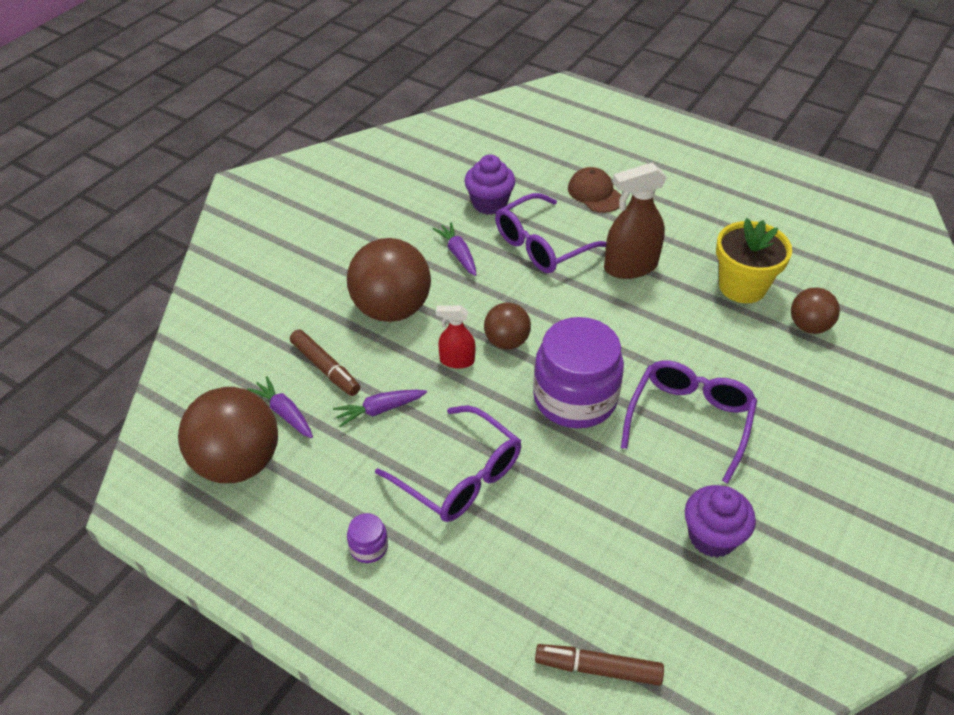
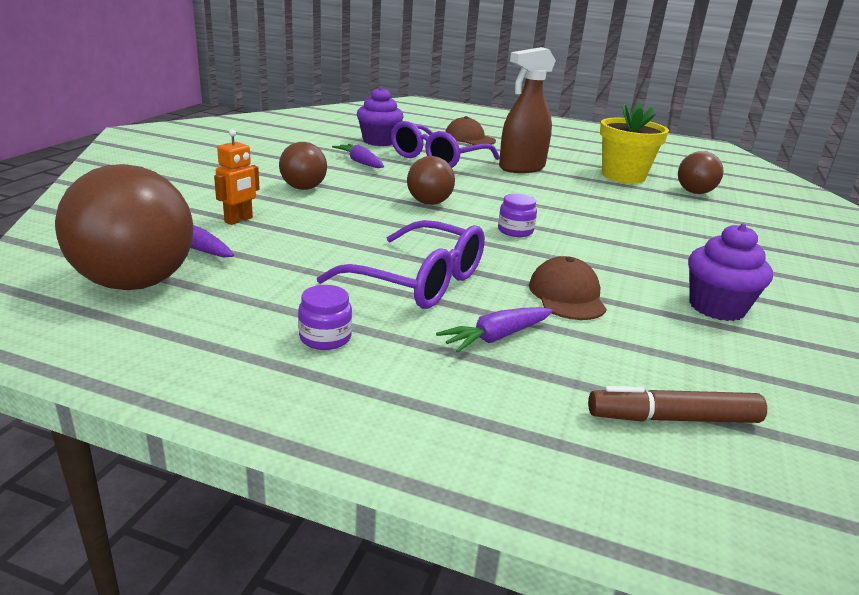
camera: 15 degrees left, 20 degrees down
(325, 368) = (239, 220): brown marker -> orange robot
(379, 410) = (308, 243): purple carrot -> purple carrot (495, 337)
(391, 309) = (303, 188): brown ball -> brown ball, size x0.55
(457, 360) = (383, 213): red spray bottle -> none
(575, 398) = (515, 231): purple jar -> purple jar, size x0.41
(582, 508) = (567, 295): none -> brown cap
(689, 421) = (634, 240): purple glasses -> none

